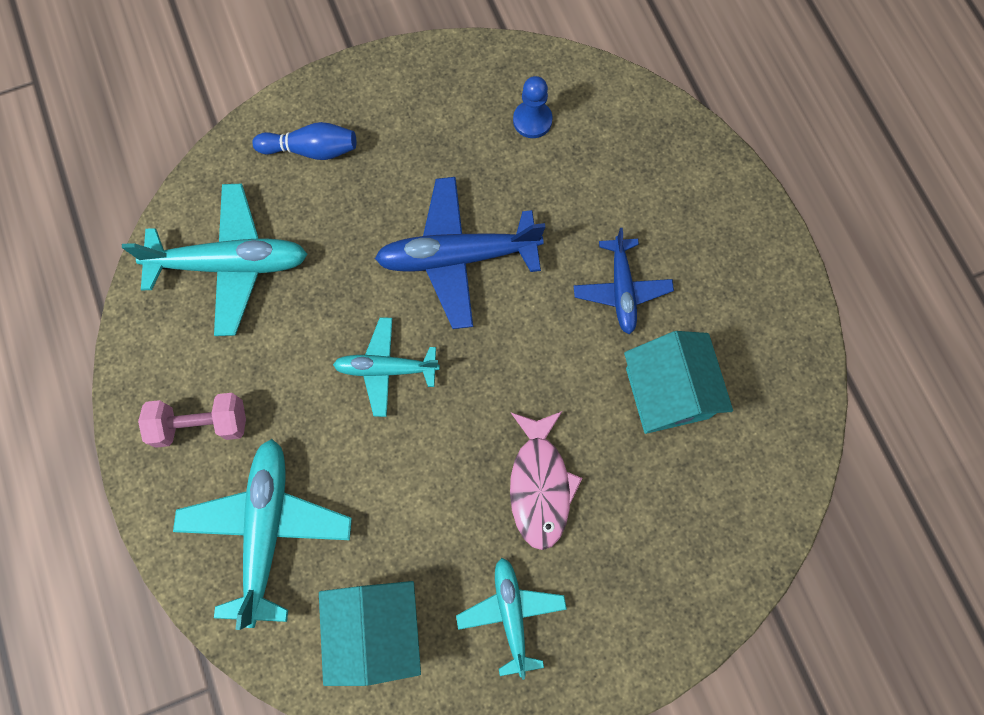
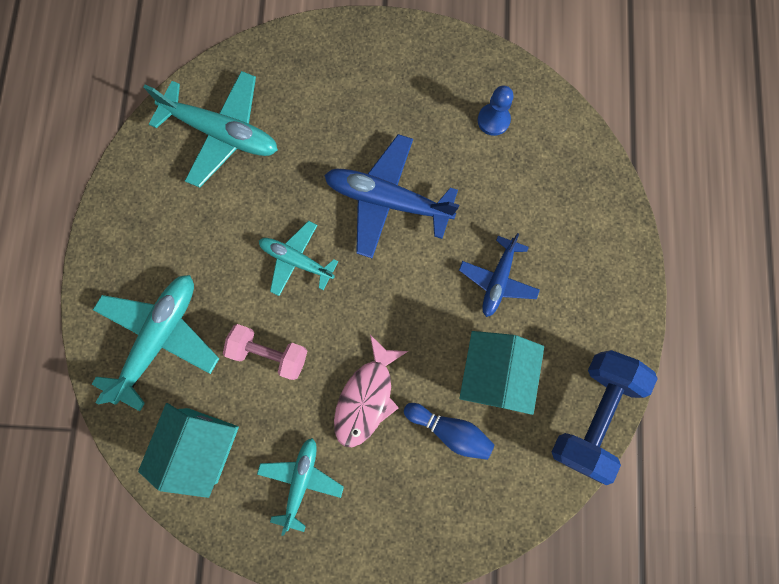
camera: 25 degrees right, 5 degrees up
(201, 424) = (149, 241): pink dumbbell -> pink dumbbell (270, 353)
(311, 150) = (319, 72): blue bowling pin -> blue bowling pin (450, 430)
(793, 388) = (592, 414): none -> blue dumbbell

